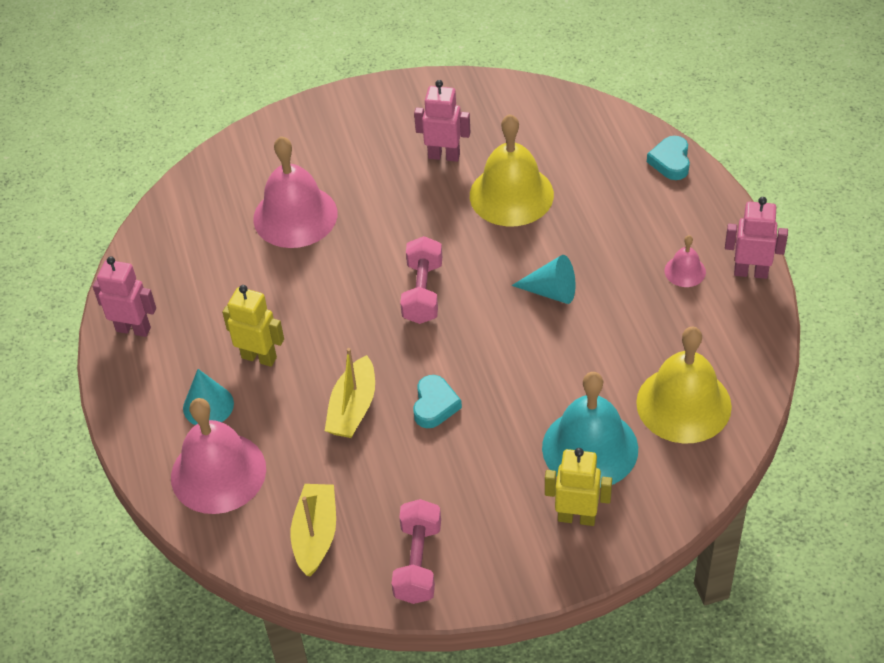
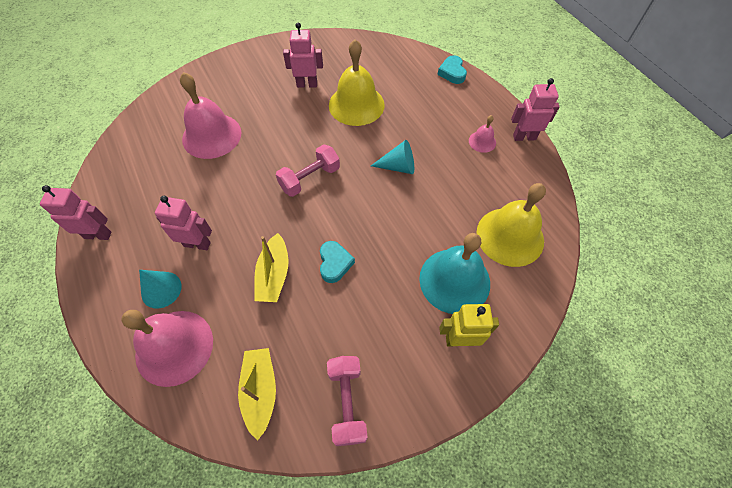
camera: 15 degrees left, 10 degrees up
(259, 357) = (197, 244): yellow robot -> pink robot
(422, 292) = (310, 178): pink dumbbell -> pink dumbbell turned 60 degrees clockwise

